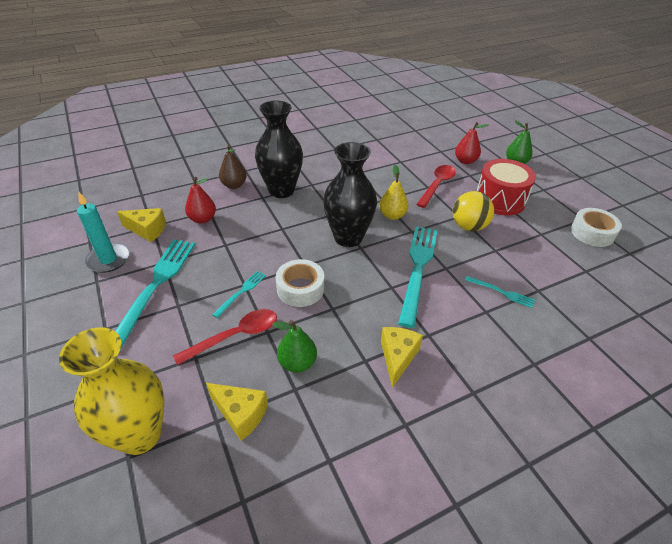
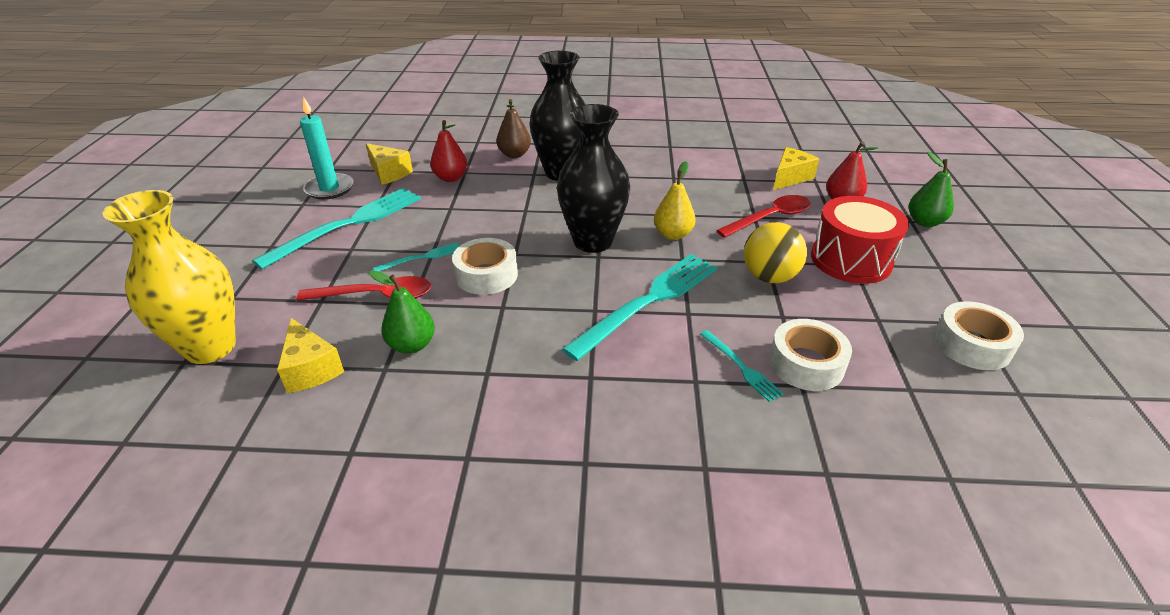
camera: 30 degrees right, 5 degrees down
(397, 357) = (527, 385): yellow cheese -> yellow cheese (790, 177)
(530, 276) = (806, 364): none -> white tape

